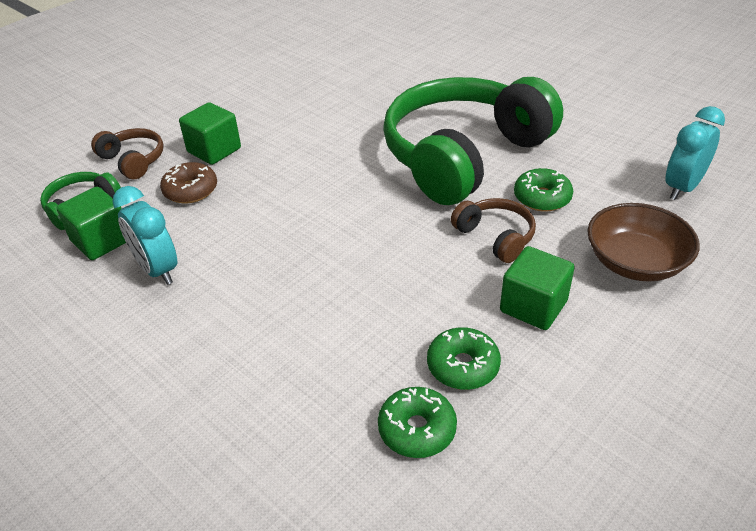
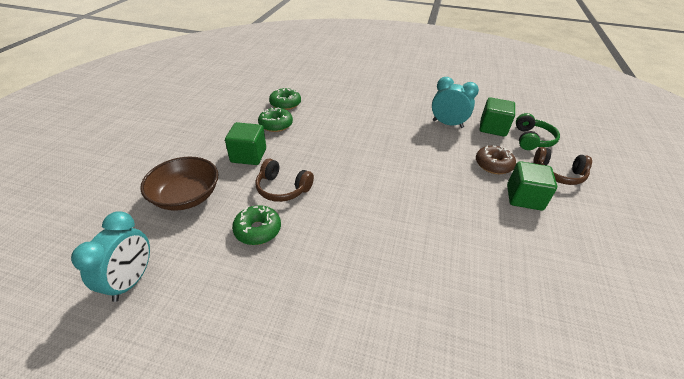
camera: 150 degrees right, 0 degrees up
(463, 155) = (338, 255): green headphones -> none

